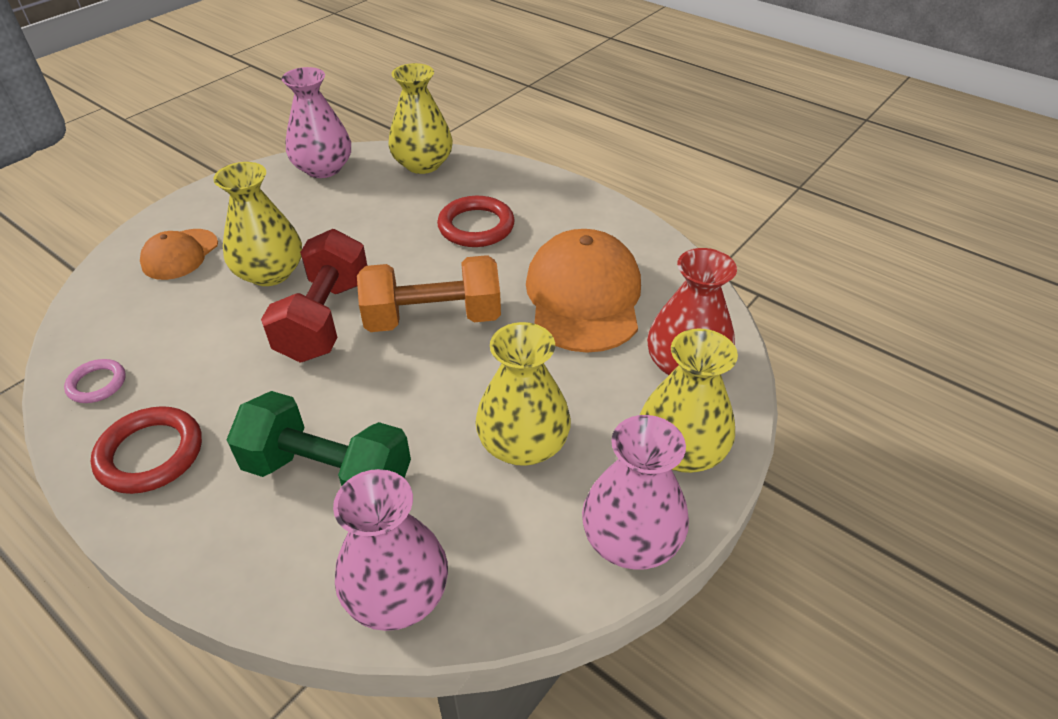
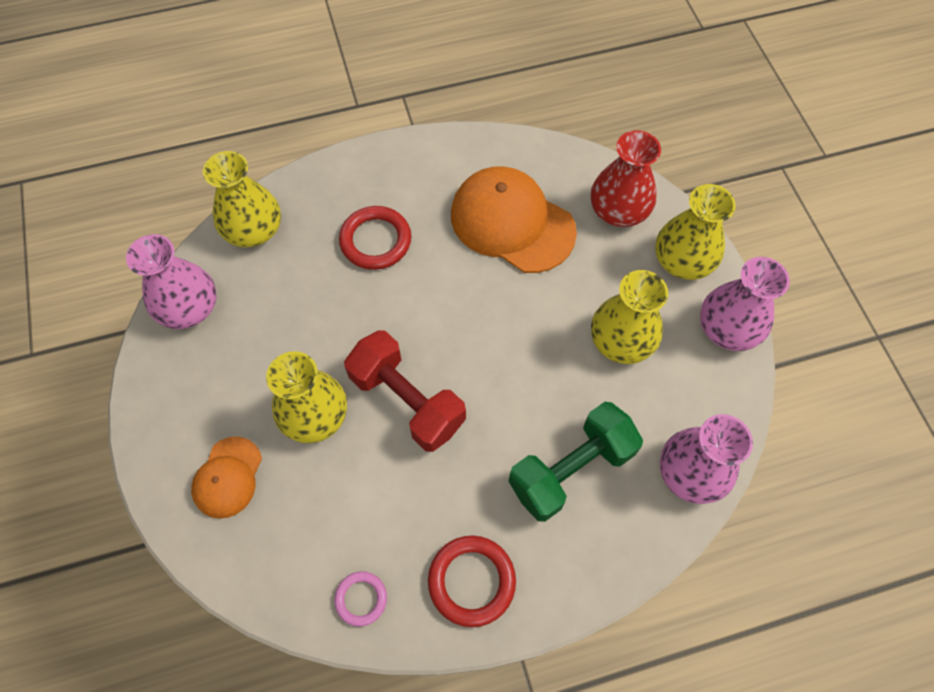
camera: 55 degrees left, 20 degrees up
(180, 254) = (228, 477): orange cap -> orange cap turned 45 degrees clockwise
(433, 318) = (462, 328): orange dumbbell -> none

